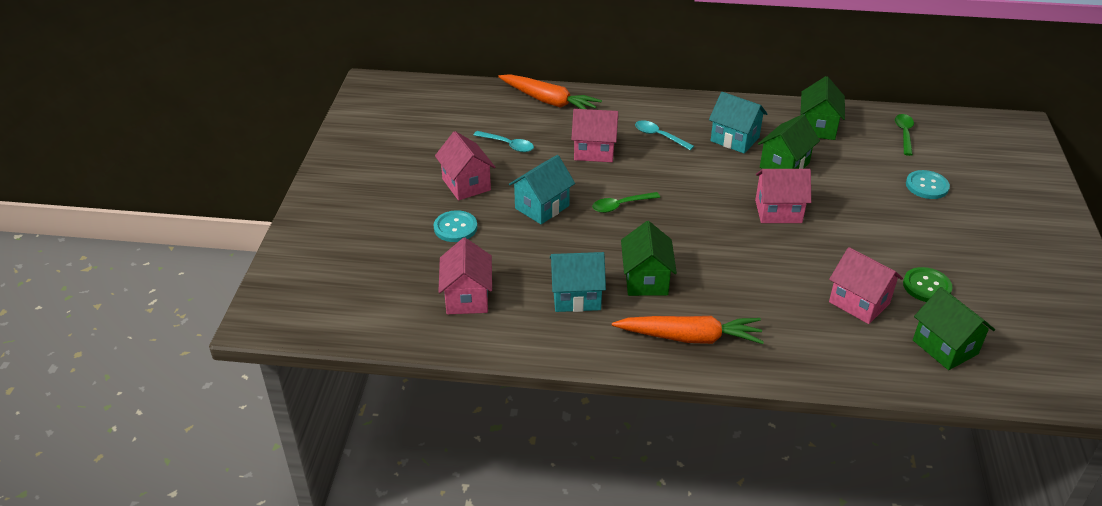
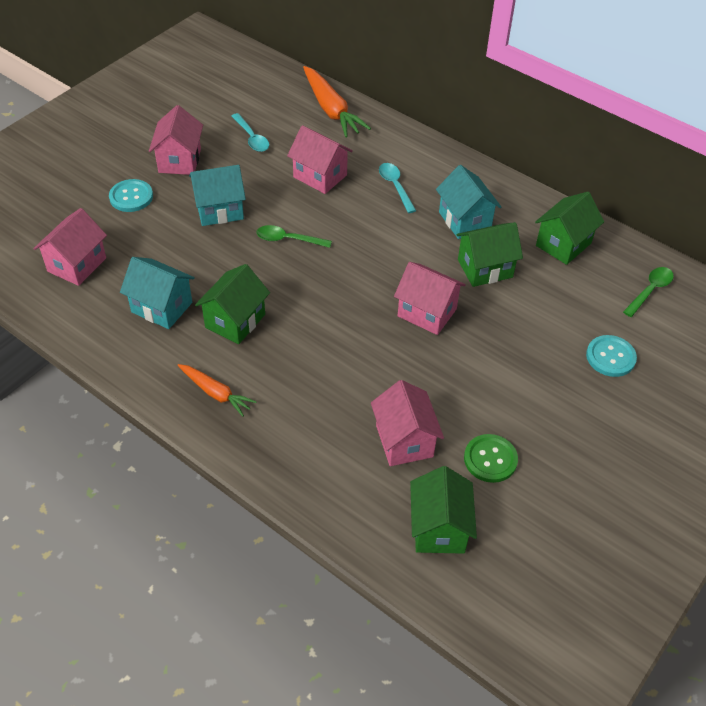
camera: 30 degrees right, 10 degrees up
(690, 337) = (216, 393): orange carrot -> orange carrot, size x0.60

